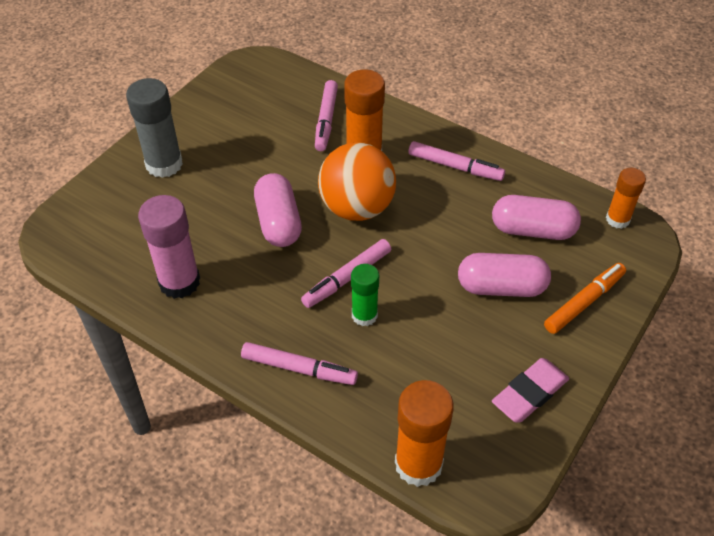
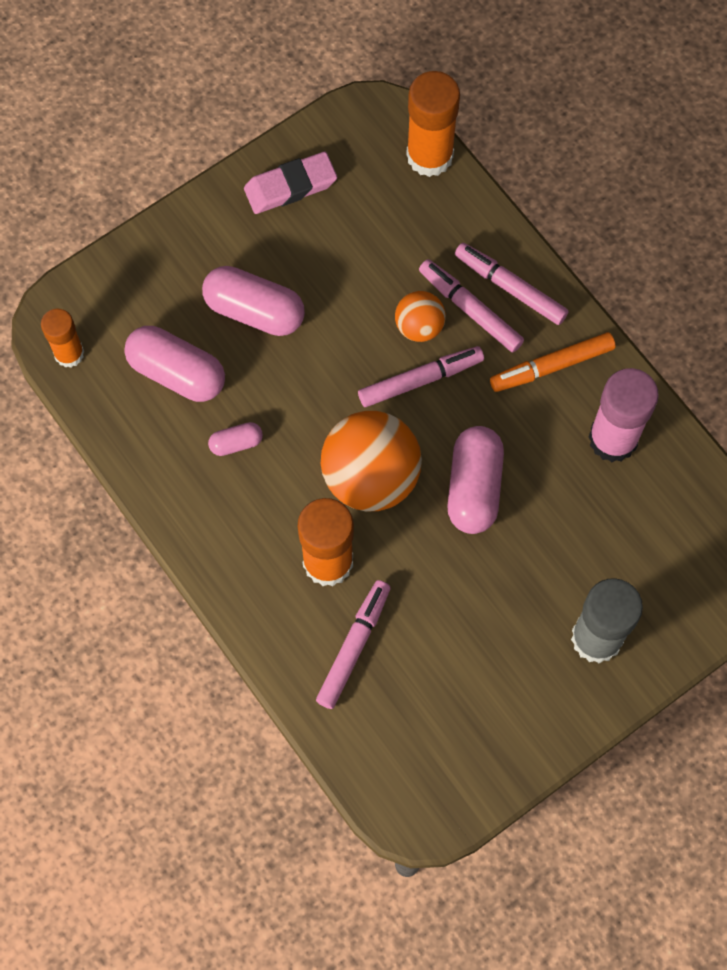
camera: 160 degrees left, 20 degrees up
(364, 315) = (419, 326): green glue stick -> orange ball
(455, 166) = (219, 501): pink marker -> pink marker (470, 309)
(463, 201) = (236, 443): none -> pink capsule
(584, 302) = (176, 263): orange marker -> orange marker (552, 366)

